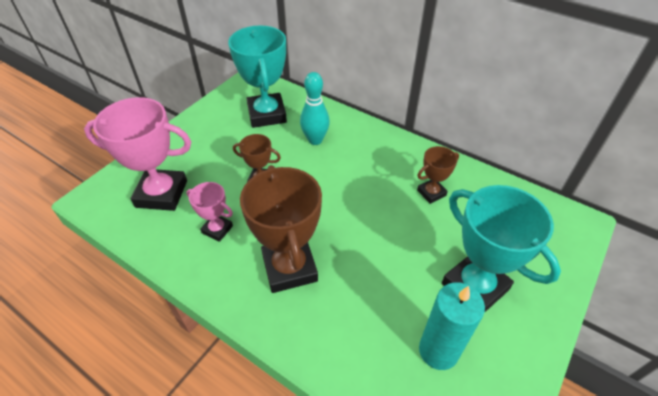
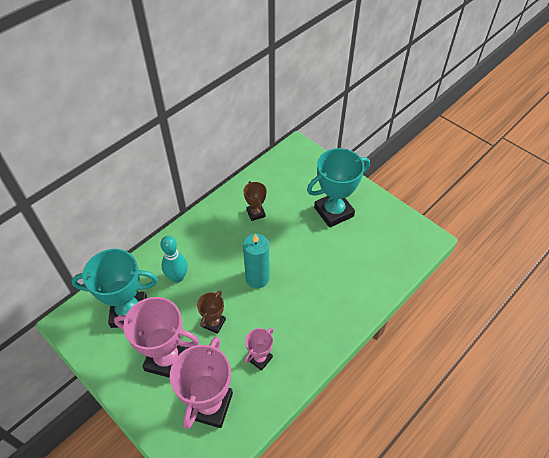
camera: 80 degrees left, 5 degrees up
(215, 151) = (167, 359): none -> pink trophy
(289, 268) = (304, 311): brown trophy -> none
(438, 351) = (372, 241): turquoise candle -> turquoise candle (257, 278)

